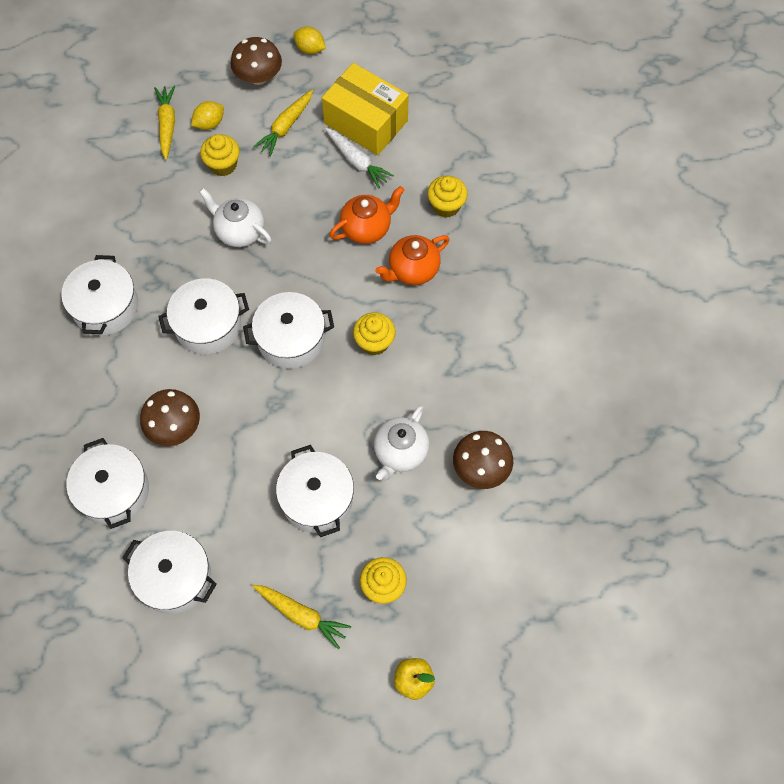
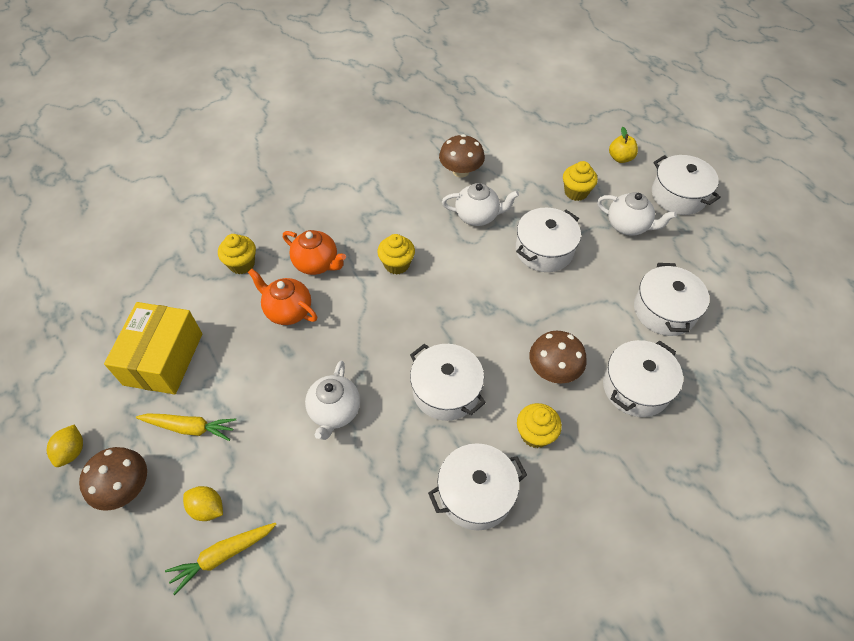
camera: 115 degrees left, 10 degrees down
(223, 165) = (259, 466): yellow cupcake -> yellow cupcake (535, 434)
(291, 339) = (424, 321): white pot -> white pot (678, 195)
(302, 615) = (628, 226): yellow carrot -> white teapot
(357, 161) = (215, 347): white carrot -> none

